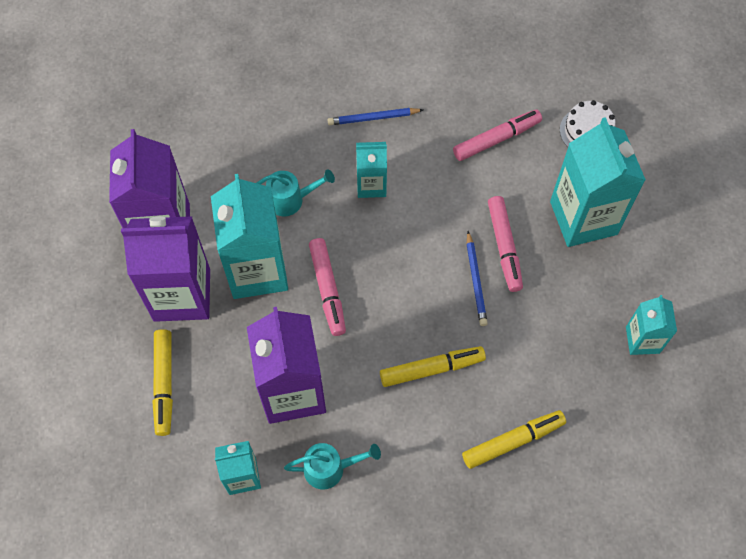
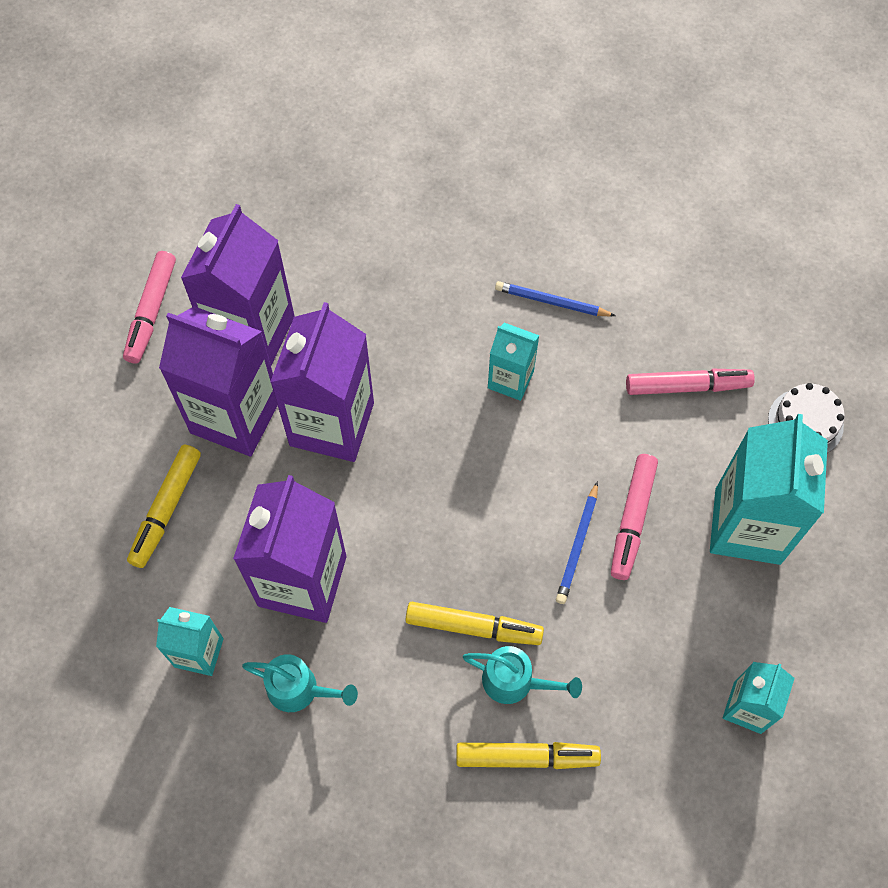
camera: 25 degrees right, 0 degrees up
(257, 270) = (332, 424): turquoise carton -> purple carton
(291, 199) = (410, 359): turquoise watering can -> turquoise watering can (516, 682)
(328, 290) = (399, 481): pink marker -> pink marker (151, 312)

